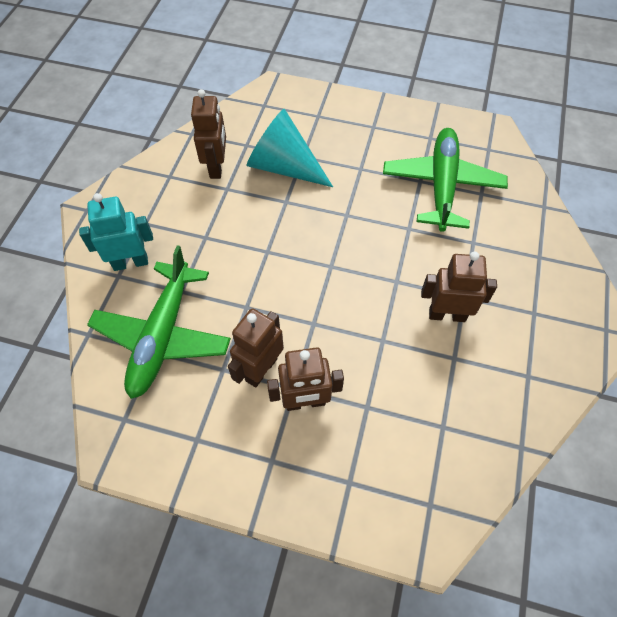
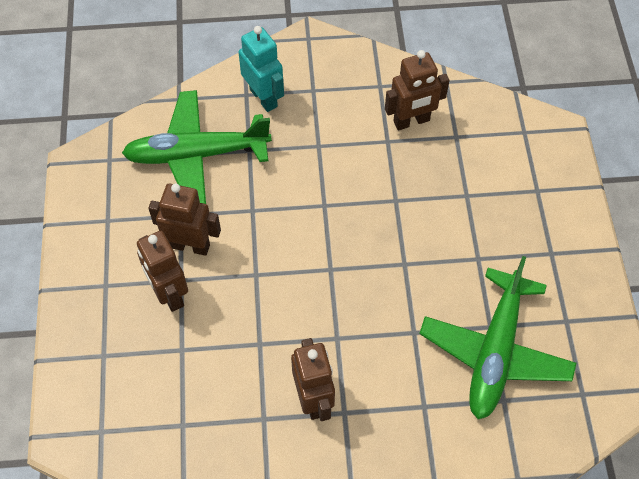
camera: 70 degrees right, 0 degrees up
(284, 166) = (442, 182): turquoise cone -> none
(442, 185) = (495, 352): green plane -> green plane turned 120 degrees clockwise

